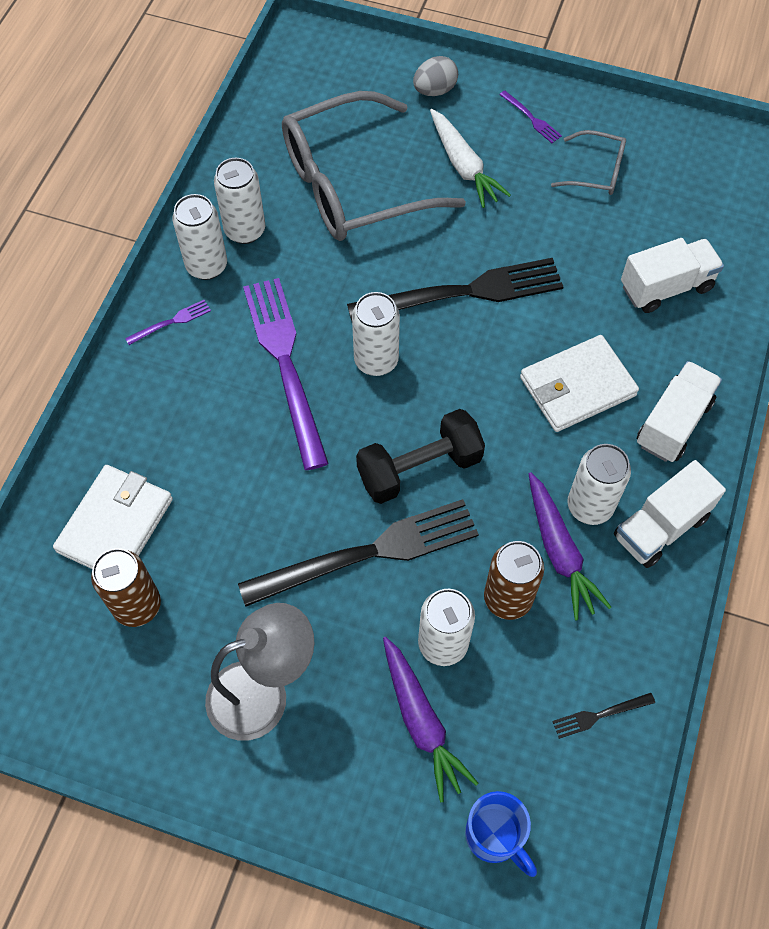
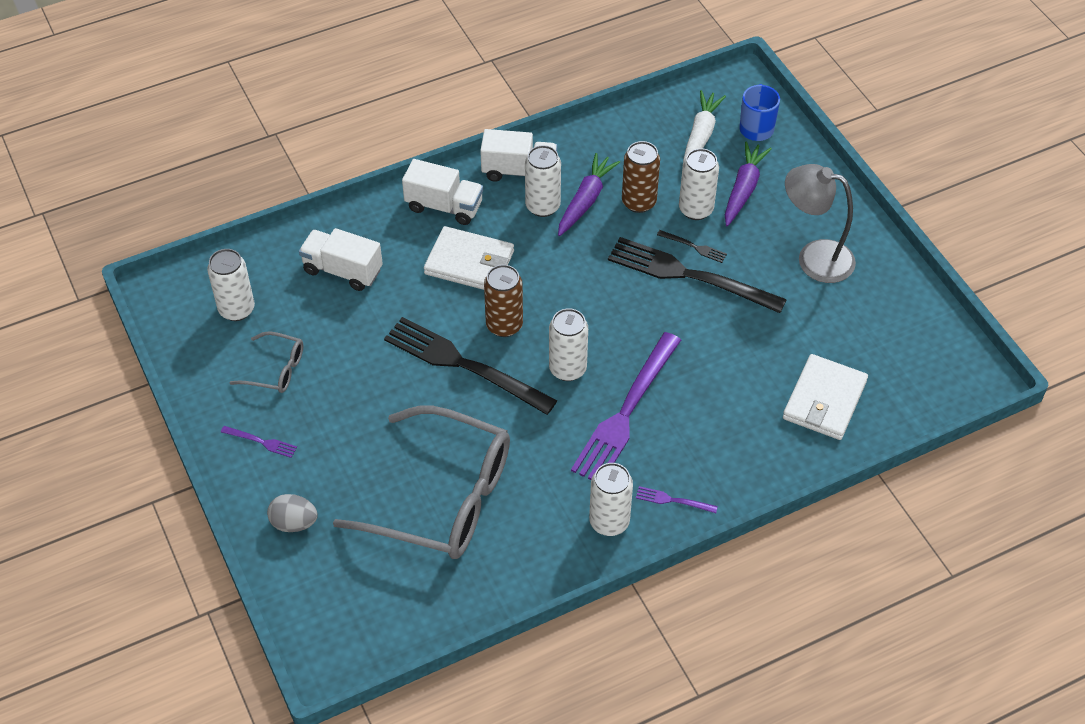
camera: 135 degrees left, 10 degrees down
(115, 525) = (824, 400): white wallet -> white wallet turned 45 degrees counterclockwise
(137, 605) = (848, 348): brown can -> brown can (504, 325)
(245, 230) = (555, 527): white can -> white can (237, 309)
(419, 468) = (612, 293): black dumbbell -> none
(463, 166) = (353, 447): white carrot -> white carrot (700, 136)
(531, 118) = (261, 442): purple fork -> purple fork turned 105 degrees clockwise
(596, 171) = (276, 369): grey glasses -> grey glasses turned 135 degrees clockwise
(599, 715) = (652, 130): black fork -> black fork (694, 247)
(673, 423) = (444, 206): white truck -> white truck turned 150 degrees counterclockwise

